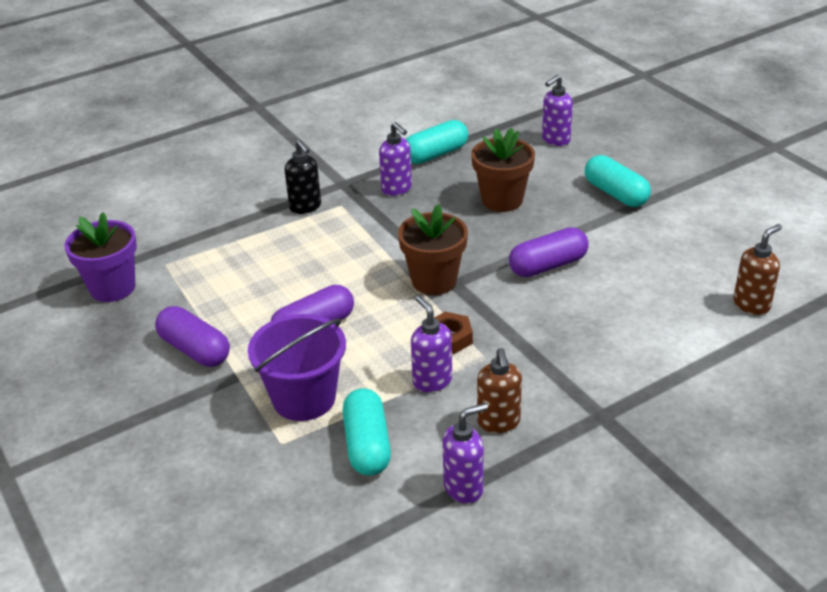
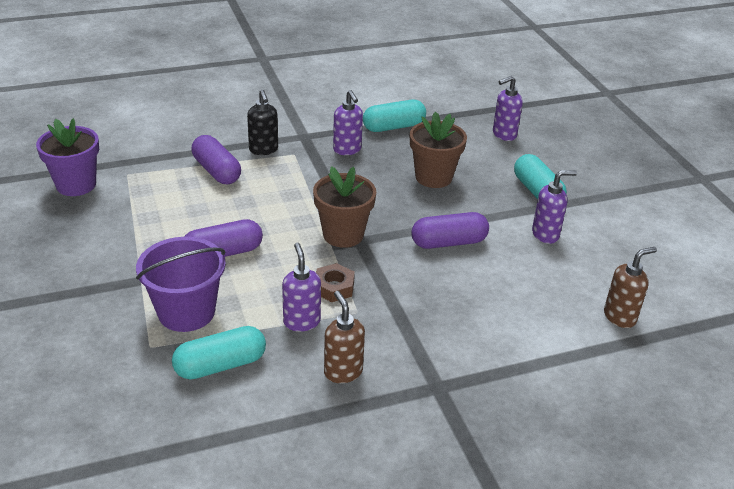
camera: 10 degrees right, 0 degrees up
(195, 350) = (117, 250): purple capsule -> purple capsule (217, 171)
(367, 445) = (220, 365): turquoise capsule -> turquoise capsule turned 60 degrees clockwise
(464, 488) = (286, 423): purple soap dispenser -> purple soap dispenser (545, 234)
(498, 422) = (343, 372): brown soap dispenser -> brown soap dispenser turned 150 degrees clockwise

